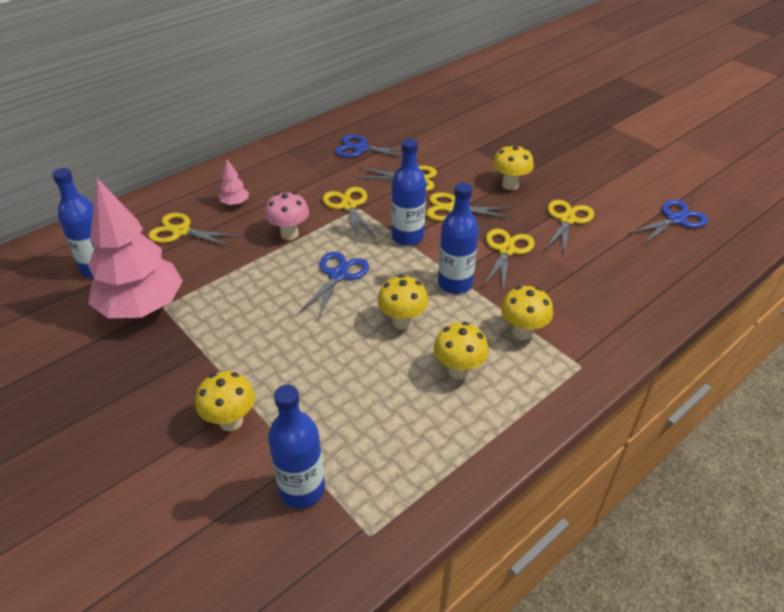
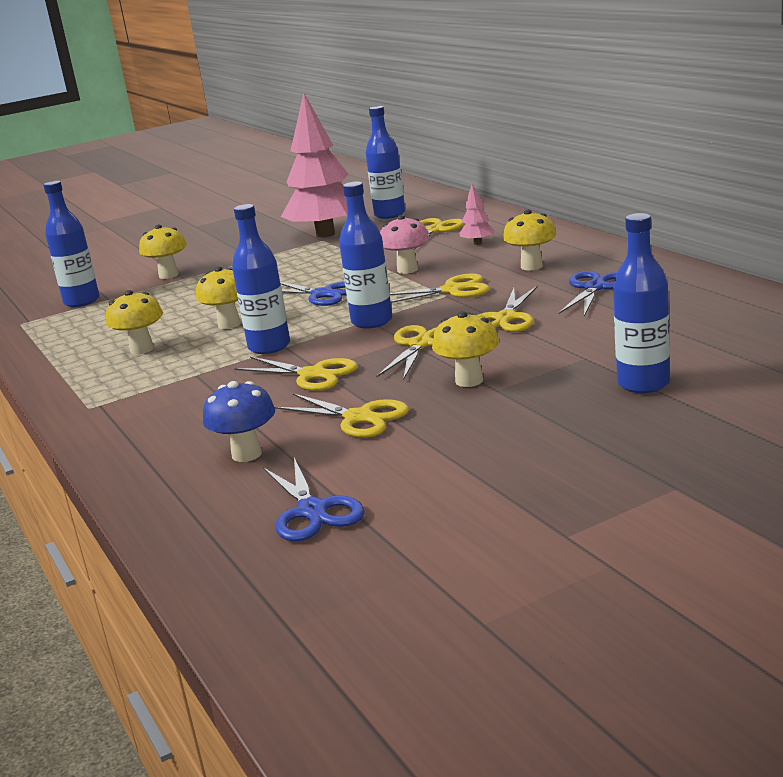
camera: 105 degrees right, 20 degrees down
(508, 132) = (643, 384): none -> blue bottle
(522, 332) = (165, 379): yellow mushroom -> yellow mushroom (531, 266)
(626, 257) = (246, 454): none -> blue mushroom

